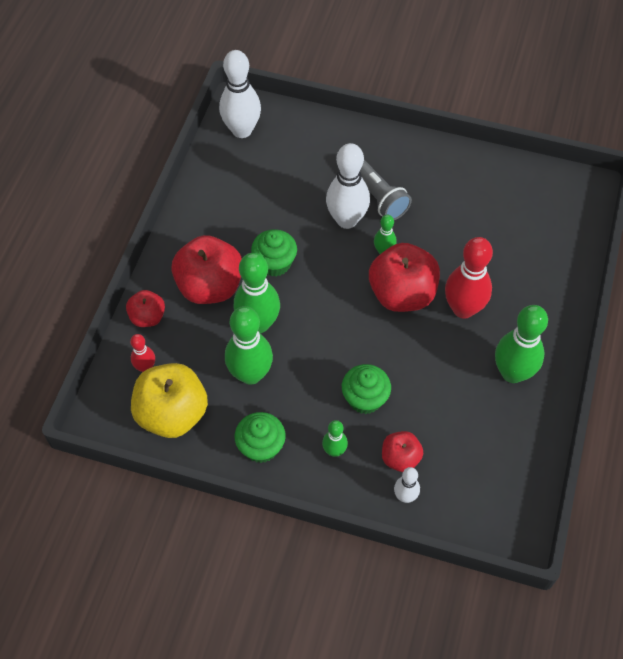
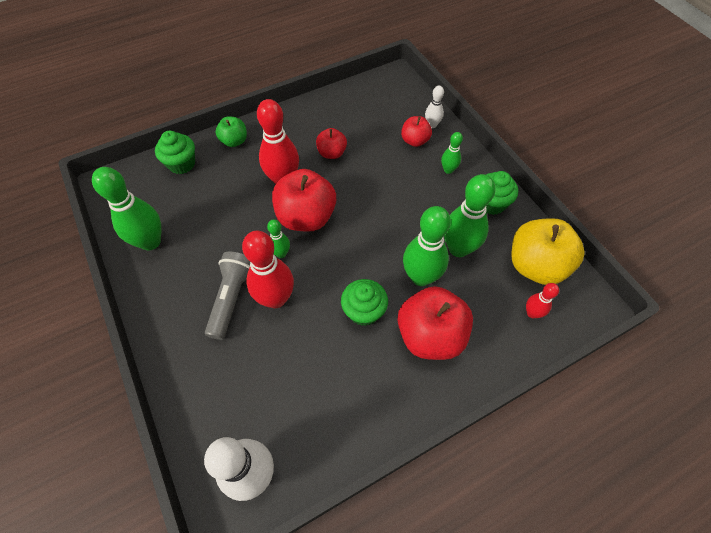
camera: 135 degrees left, 0 degrees up
(147, 317) = (501, 352): red apple -> red apple (332, 153)
(346, 220) = (276, 298): white bowling pin -> red bowling pin
(365, 399) = (401, 180): green cupcake -> green cupcake (182, 164)
(512, 373) = (304, 131): green bowling pin -> green bowling pin (150, 242)
(555, 306) = (234, 141): none -> green apple

